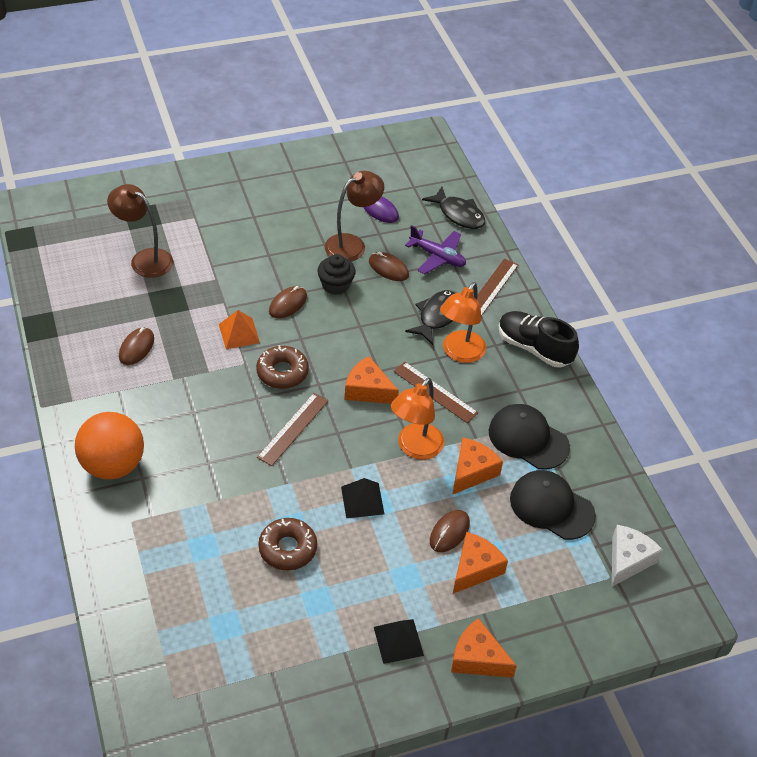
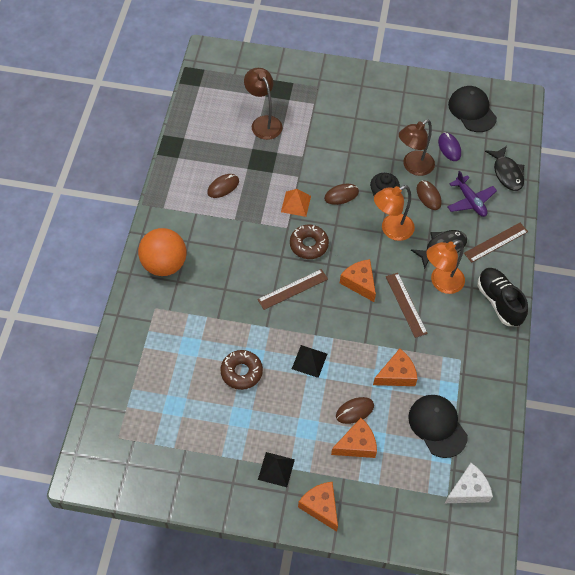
camera: 30 degrees right, 10 degrees up
(352, 244) = (413, 167): brown lamp -> brown lamp turned 150 degrees clockwise
(415, 448) = (367, 340): orange lamp -> orange lamp (391, 230)
(528, 439) = (451, 368): black cap -> black cap (472, 111)

